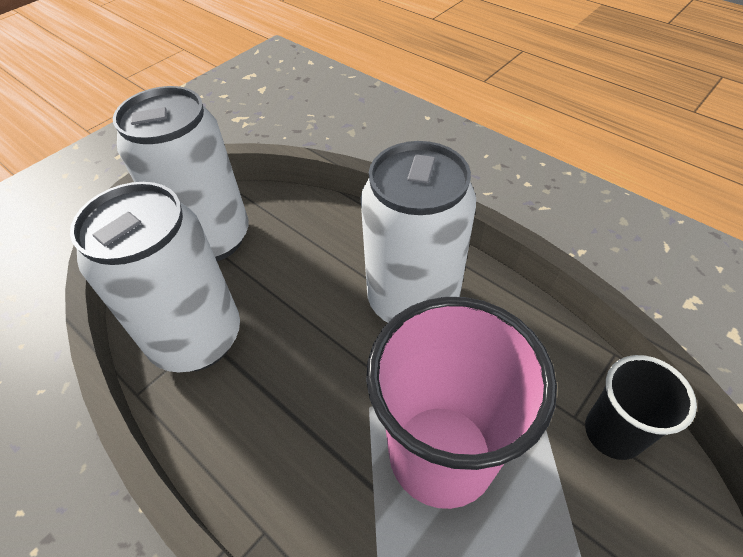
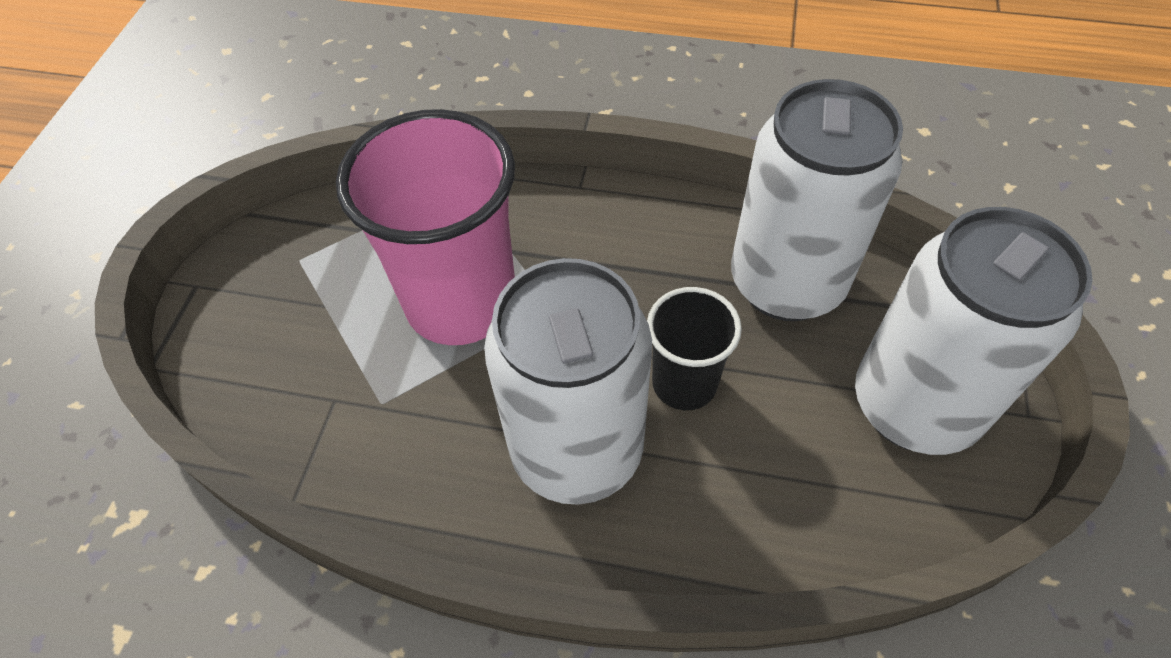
camera: 150 degrees right, 5 degrees up
(613, 432) = (290, 401): black cup -> black cup (684, 383)

